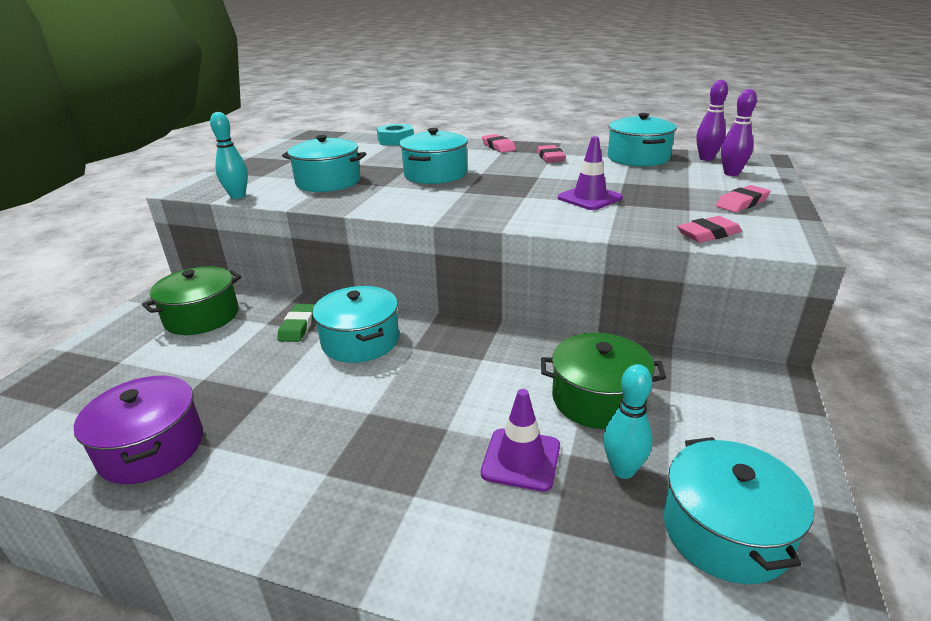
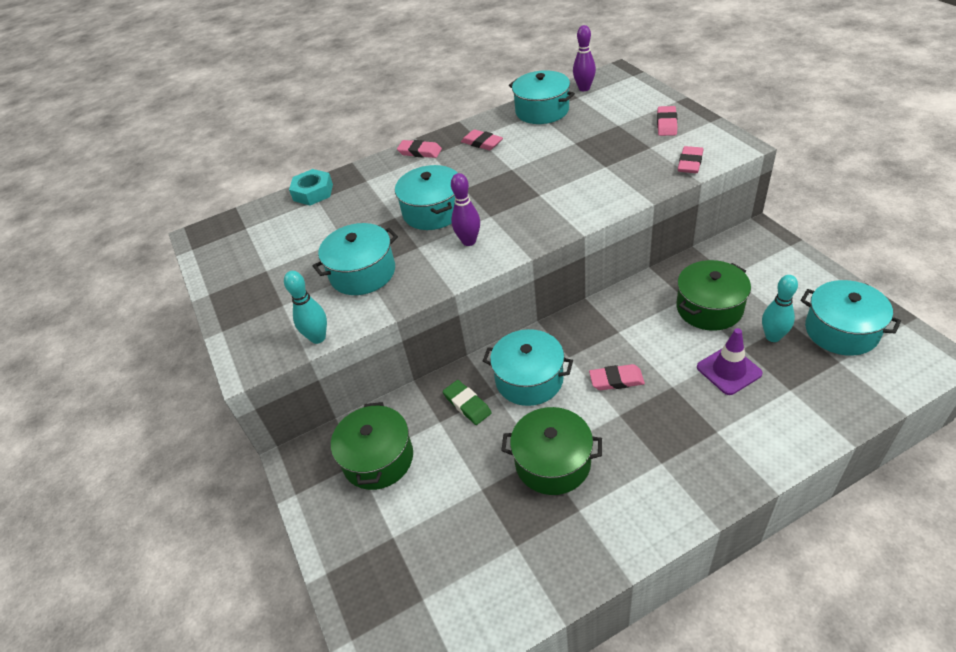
camera: 40 degrees left, 15 degrees up
(152, 448) = (544, 547): purple pot -> none
(267, 402) = (552, 462): none -> green pot
(414, 388) = (616, 380): none -> pink eraser
(589, 198) = (581, 171): purple traffic cone -> none
(731, 173) = (621, 97): purple bowling pin -> purple bowling pin (469, 241)

